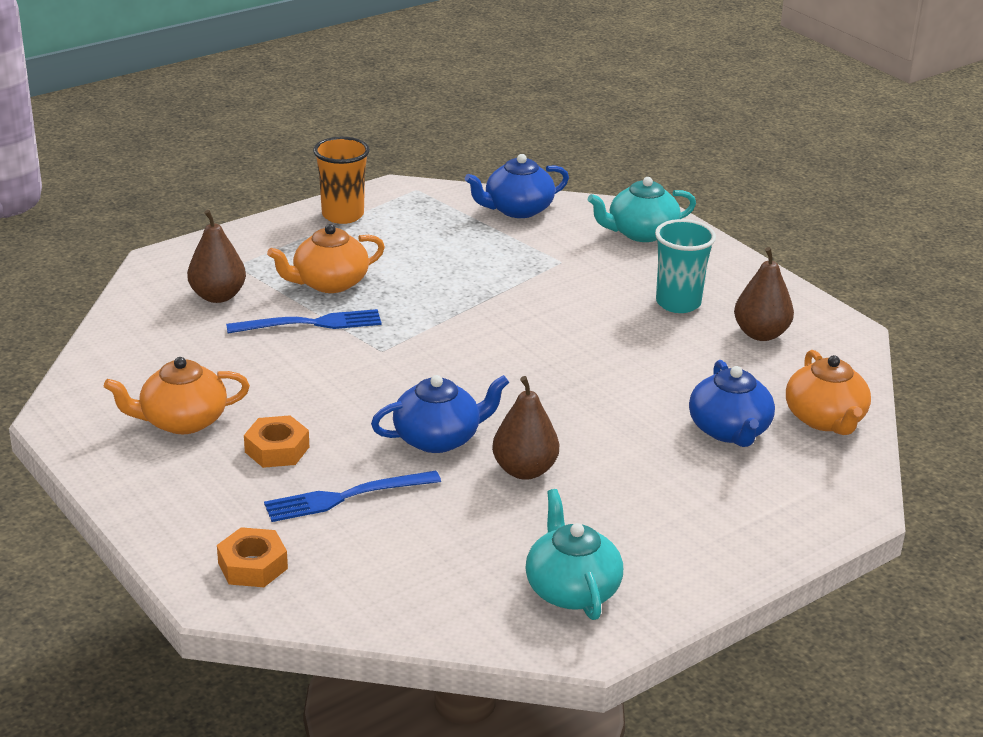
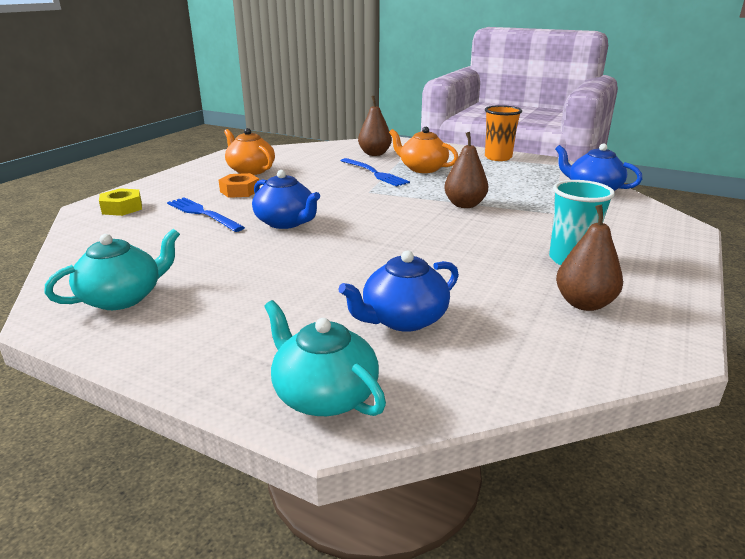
camera: 65 degrees right, 5 degrees down
(253, 565) = (122, 208): orange nut -> yellow nut
(524, 470) = (269, 253): brown pear -> brown pear (464, 205)
(641, 233) = (646, 228): turquoise teapot -> turquoise teapot (324, 395)
(825, 419) = (482, 368): orange teapot -> none

